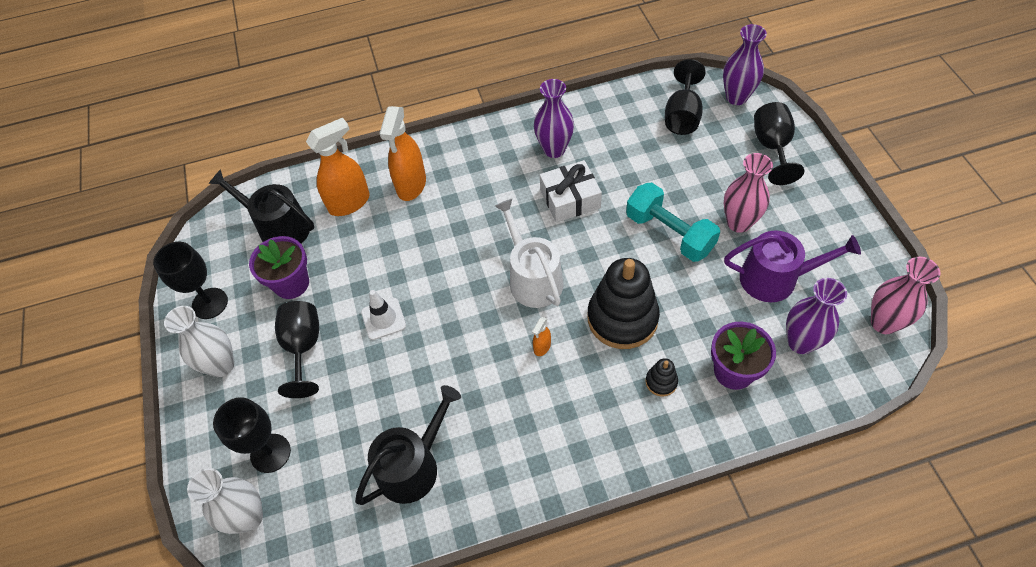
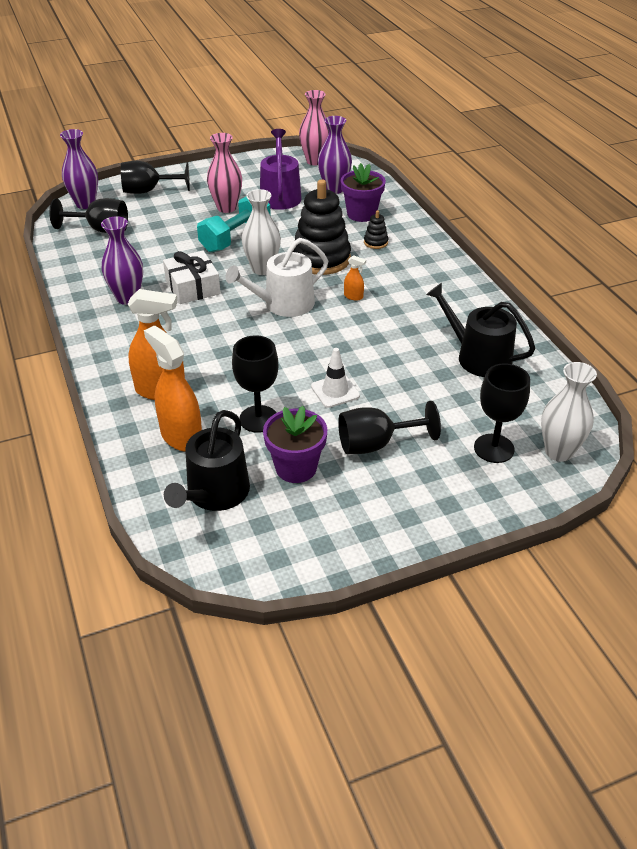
camera: 100 degrees left, 15 degrees down
(210, 303) = (328, 537): black goblet -> black goblet (258, 419)
(221, 365) = (408, 507): white vase -> white vase (262, 269)

